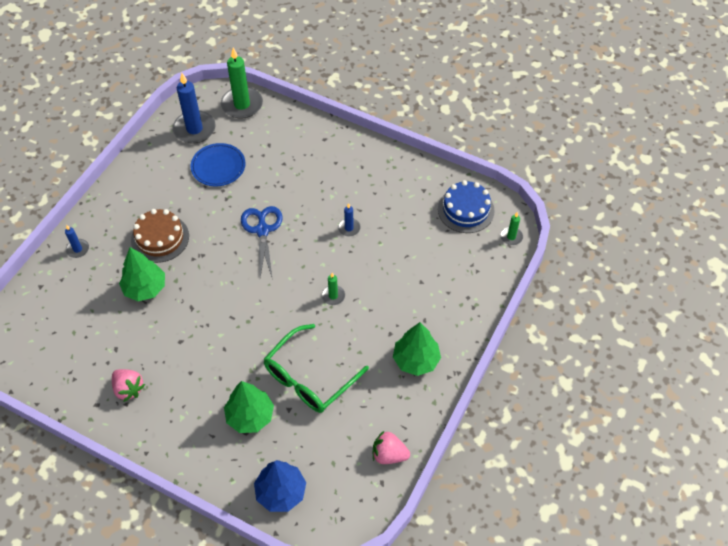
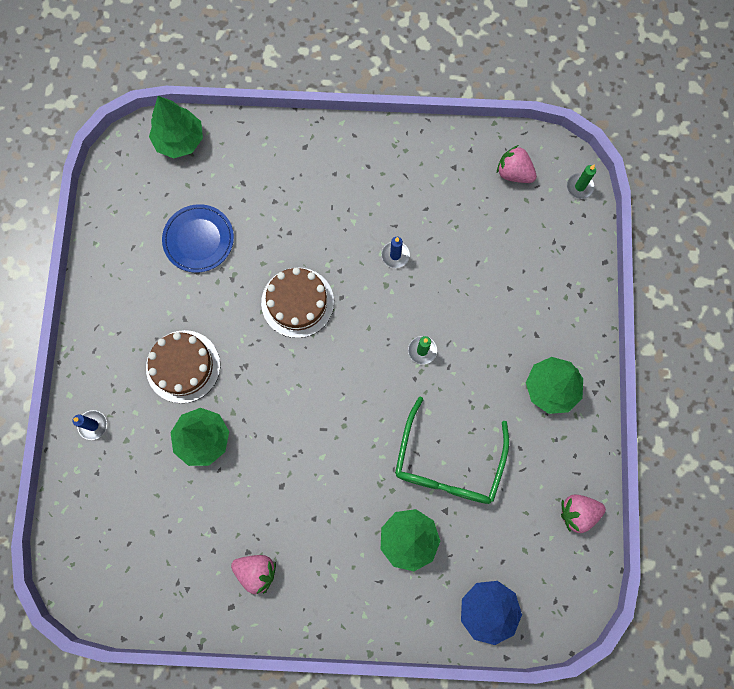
camera: 25 degrees left, 20 degrees up
(194, 129) = (140, 200): blue candle -> none
(242, 105) = (179, 140): green candle -> green tree
(262, 230) = (297, 302): blue scissors -> brown cake
(466, 210) = (514, 173): blue cake -> pink strawberry

